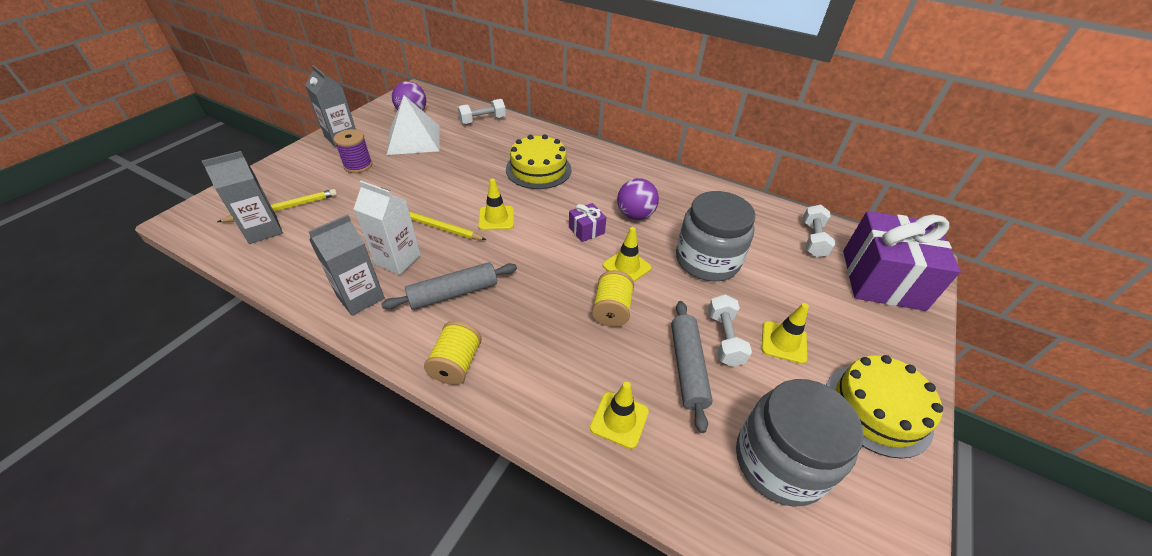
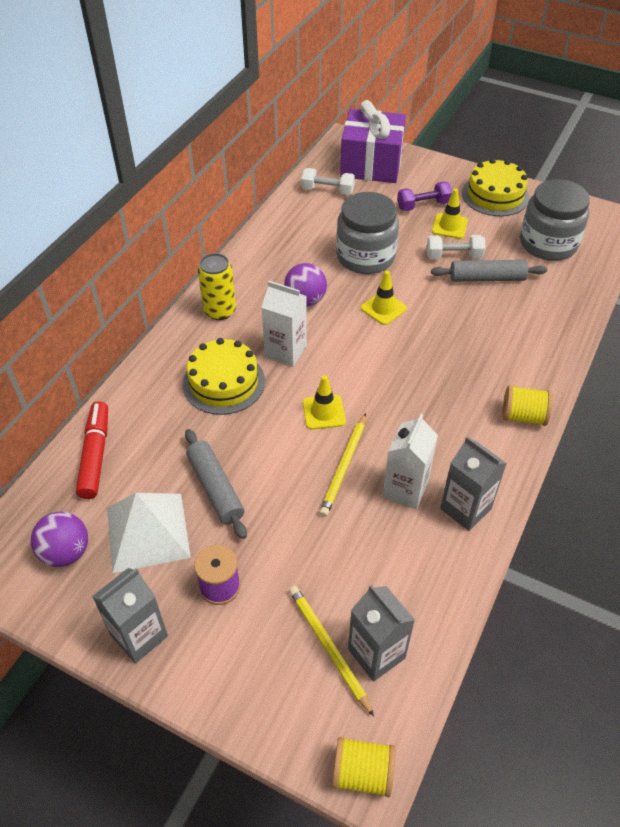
camera: 90 degrees left, 5 degrees up
(453, 293) = (443, 432): grey rolling pin -> grey rolling pin (215, 488)
(483, 120) = (95, 455): white dumbbell -> red marker
(569, 201) = (285, 351): none -> white carton
(586, 230) = (334, 337): purple gift -> none
(611, 310) = (439, 319): yellow spool -> yellow spool (362, 773)
(619, 168) = (219, 311): none -> yellow can
(619, 419) = (543, 316): yellow traffic cone -> none
(818, 320) = (423, 205): none -> purple dumbbell

